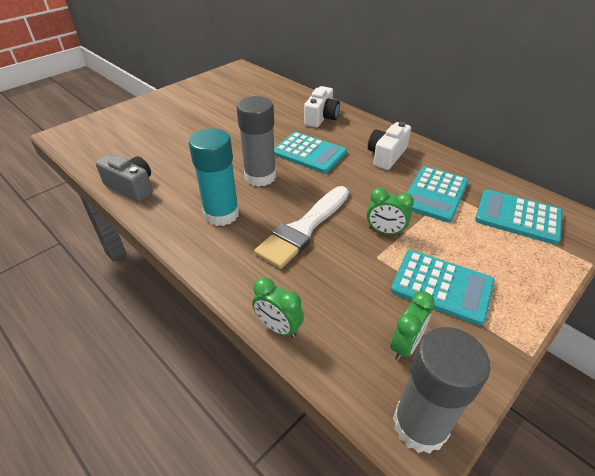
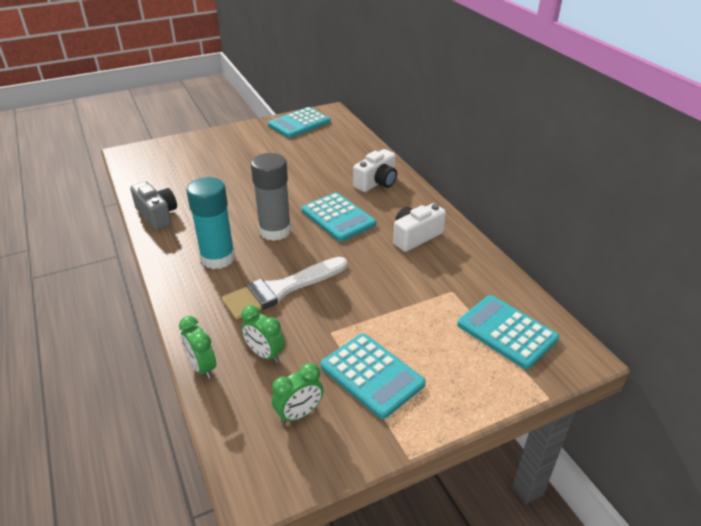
camera: 20 degrees right, 5 degrees down
(385, 231) = (356, 311): green clock -> green clock (265, 354)
(420, 425) = (264, 478): grey glue stick -> none
(435, 194) = (435, 287): turquoise calculator -> turquoise calculator (299, 123)

